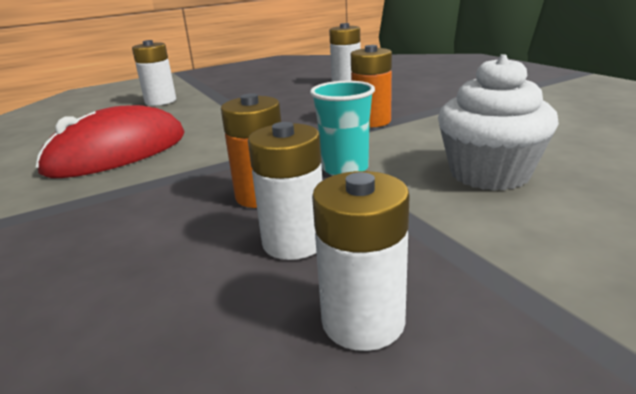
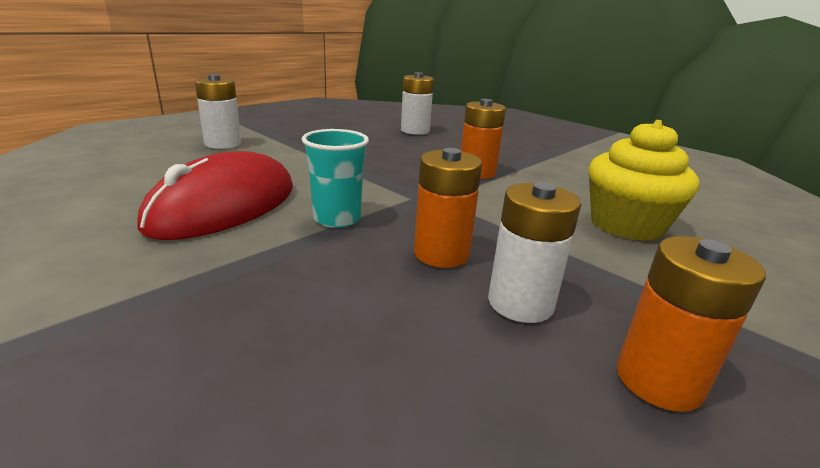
camera: 20 degrees left, 0 degrees up
(345, 169) = (497, 222): turquoise cup -> turquoise cup (337, 218)
(363, 321) = (658, 380): white battery -> orange battery
(489, 173) = (626, 225): white cupcake -> yellow cupcake

